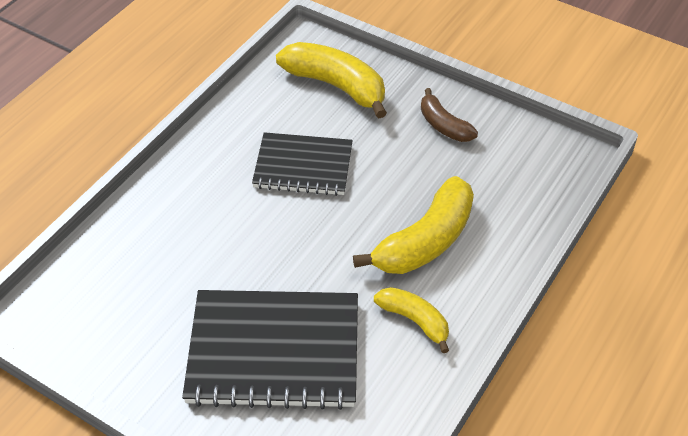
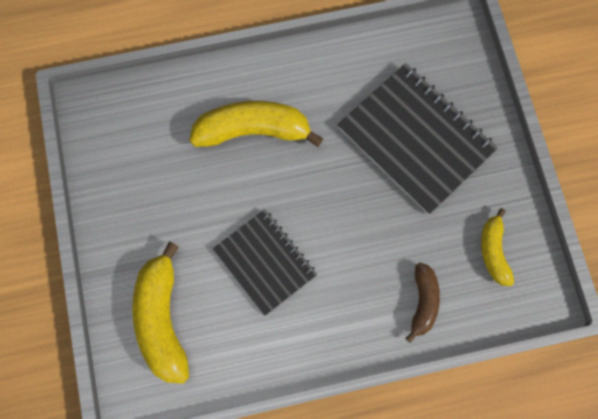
camera: 135 degrees left, 25 degrees up
(415, 321) = (318, 87): yellow banana -> yellow banana (493, 251)
(443, 125) = (135, 207): brown banana -> brown banana (423, 302)

